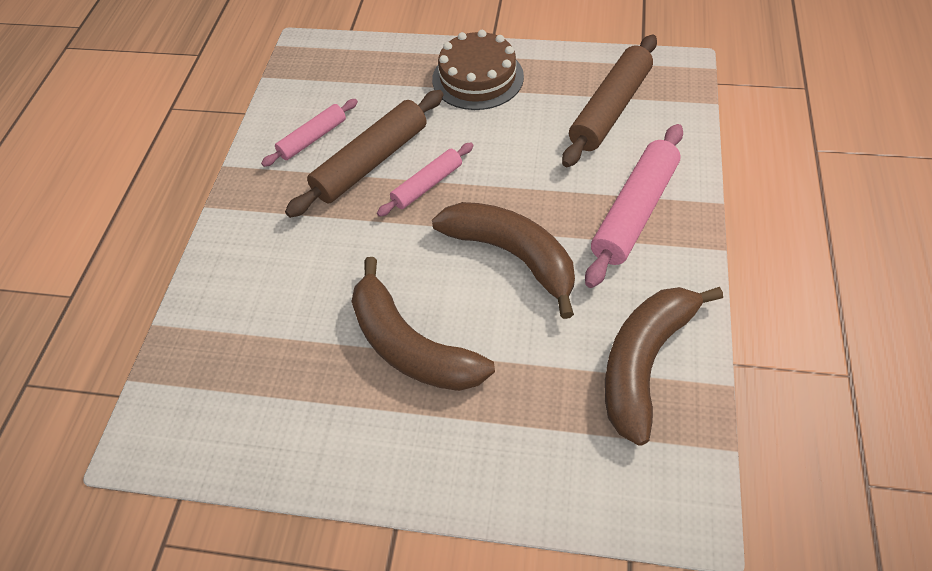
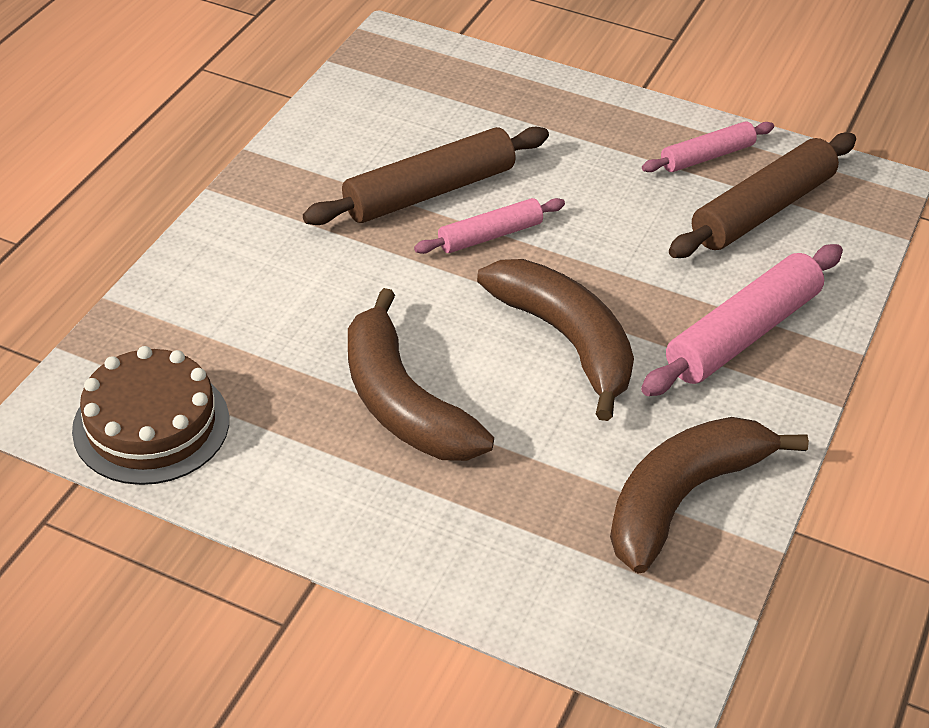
camera: 10 degrees right, 10 degrees down
(312, 138) = (366, 146): pink rolling pin -> pink rolling pin (707, 156)
(477, 78) = (603, 130): brown cake -> brown cake (151, 425)

